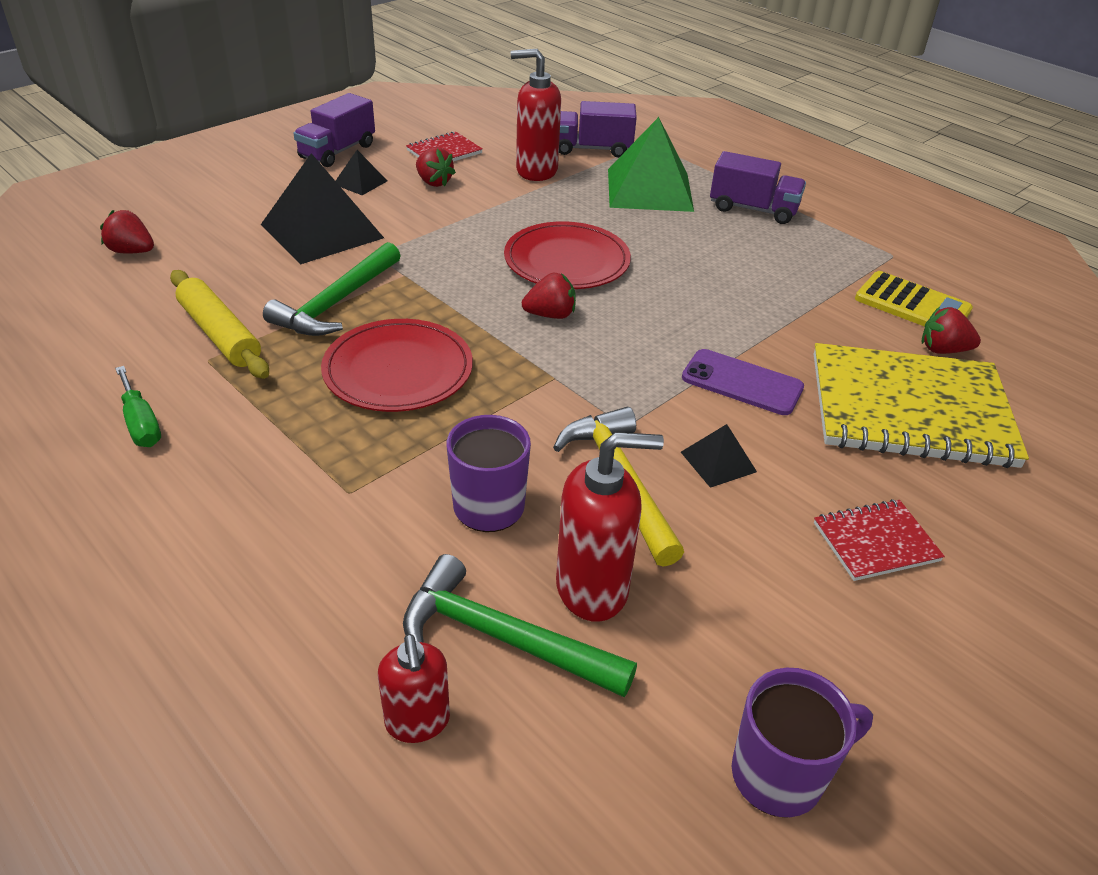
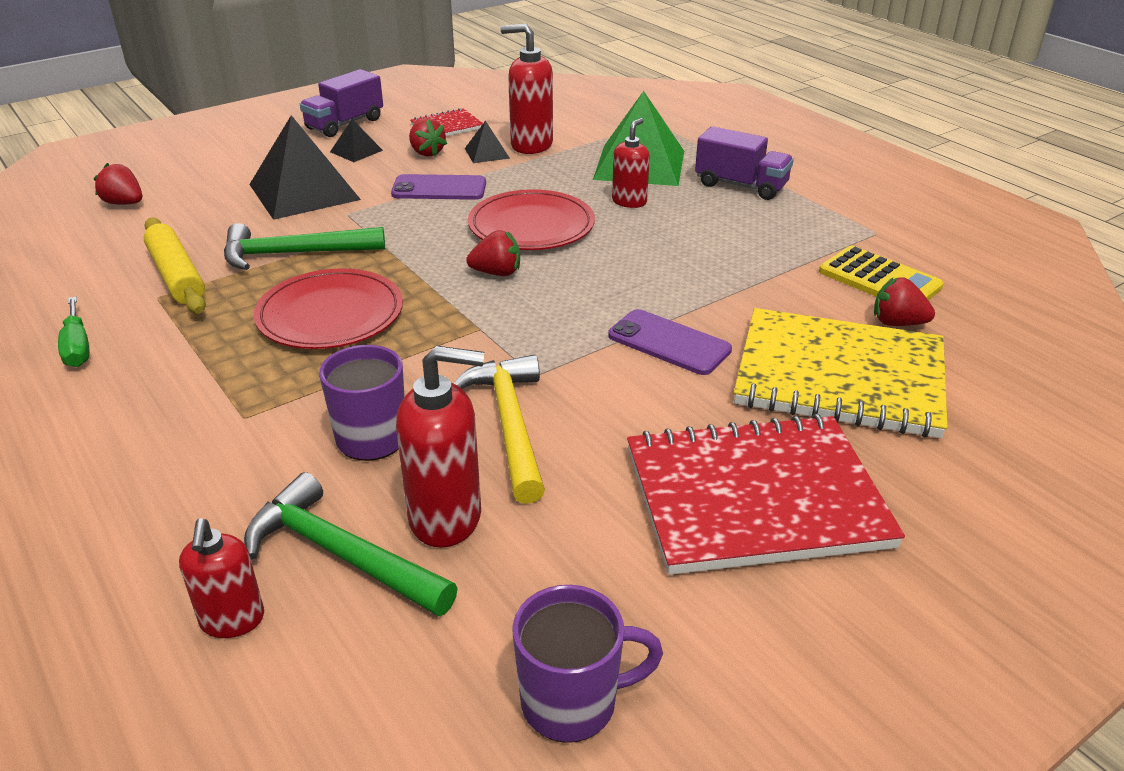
camera: 10 degrees right, 5 degrees down
(336, 303) = (294, 254): green hammer -> green hammer turned 45 degrees clockwise
(460, 222) = (439, 188): none -> purple phone
(592, 149) = (595, 127): purple truck -> none
(653, 230) = (629, 201): none -> red soap dispenser
(718, 461) = (616, 413): black pyramid -> black pyramid (486, 153)
(875, 542) = (755, 498): red notebook -> red notebook, size x2.16

